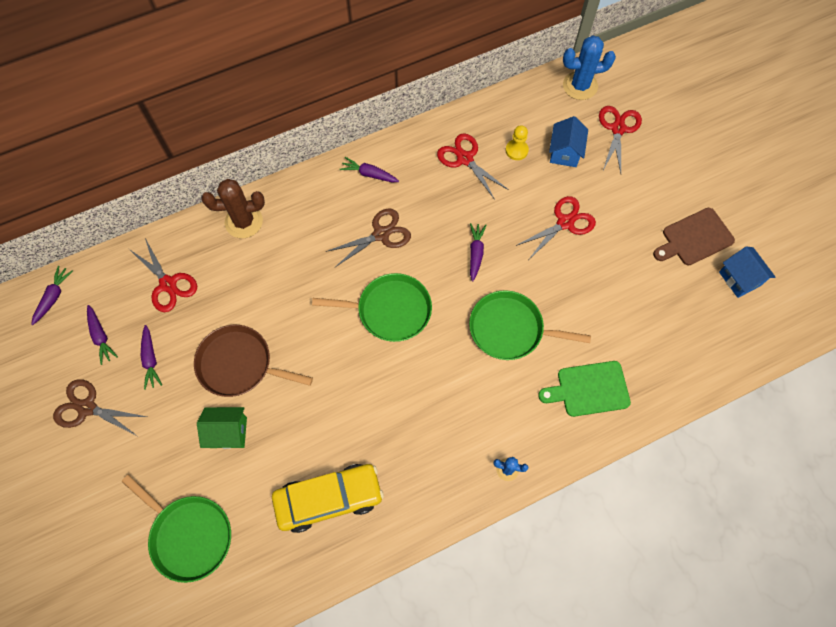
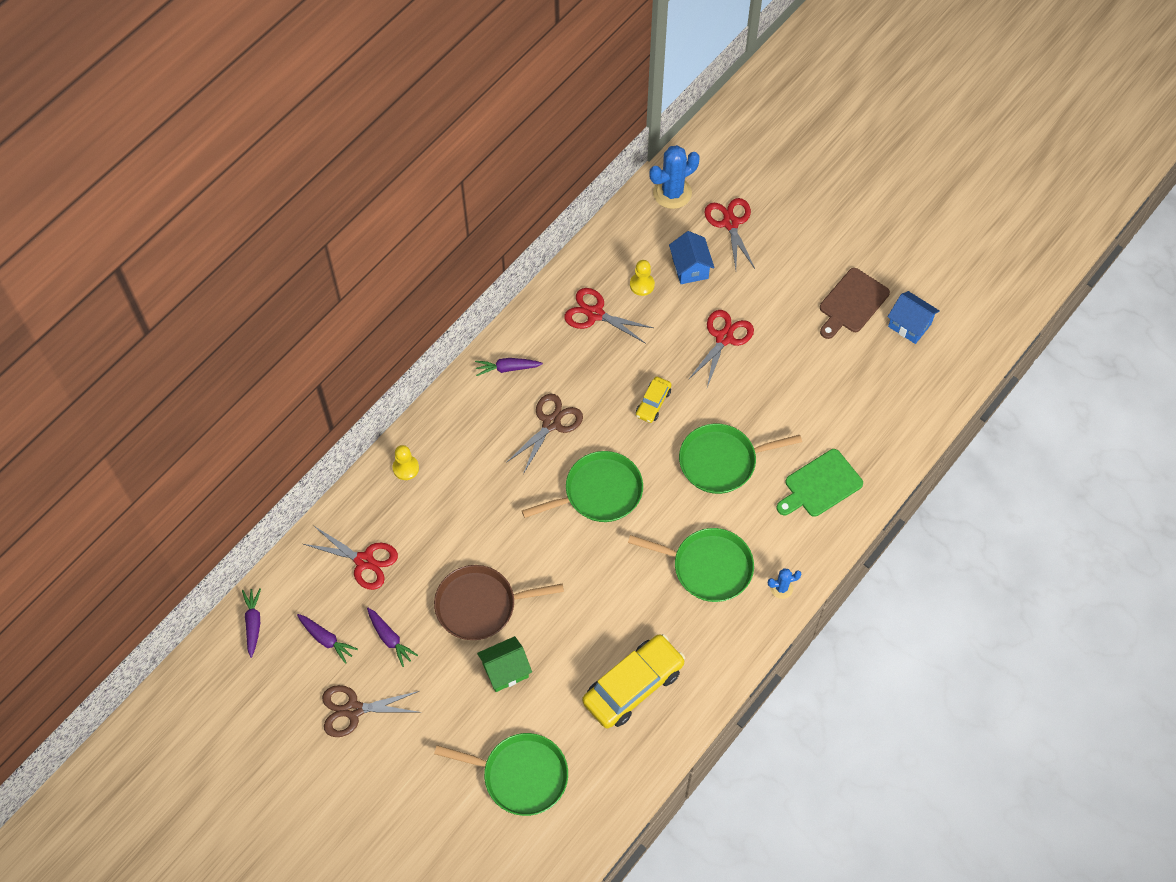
camera: 25 degrees left, 5 degrees down
(244, 222) = (406, 468): brown cactus -> yellow pawn
(450, 419) = (708, 567): none -> green pan
(475, 253) = (653, 403): purple carrot -> yellow car

